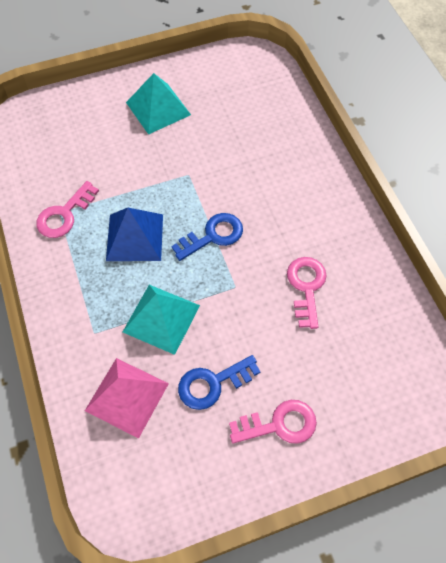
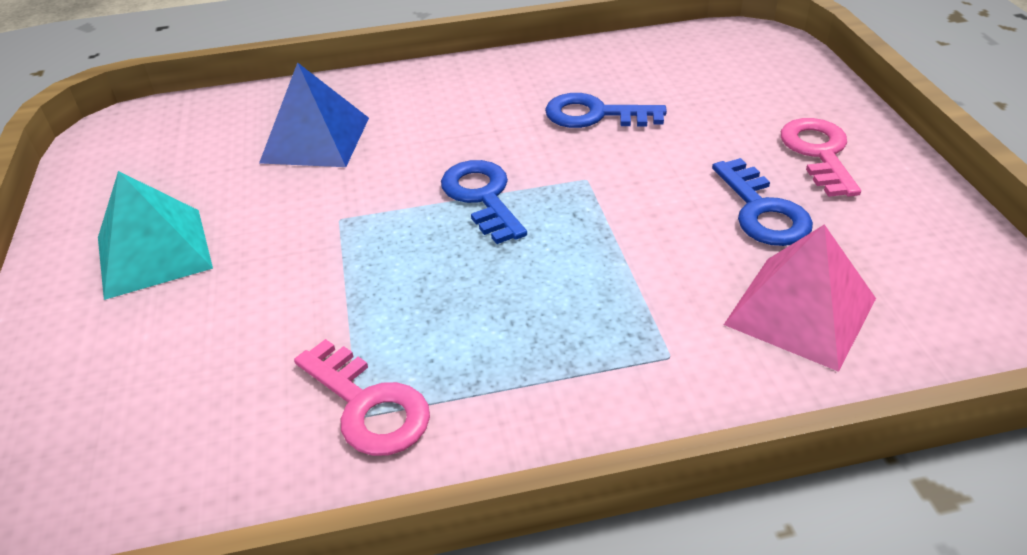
camera: 80 degrees left, 20 degrees down
(134, 237) = (459, 293): blue pyramid -> blue pyramid (315, 140)
(161, 318) = (642, 263): turquoise pyramid -> none
(306, 287) = (595, 115): pink key -> blue key

